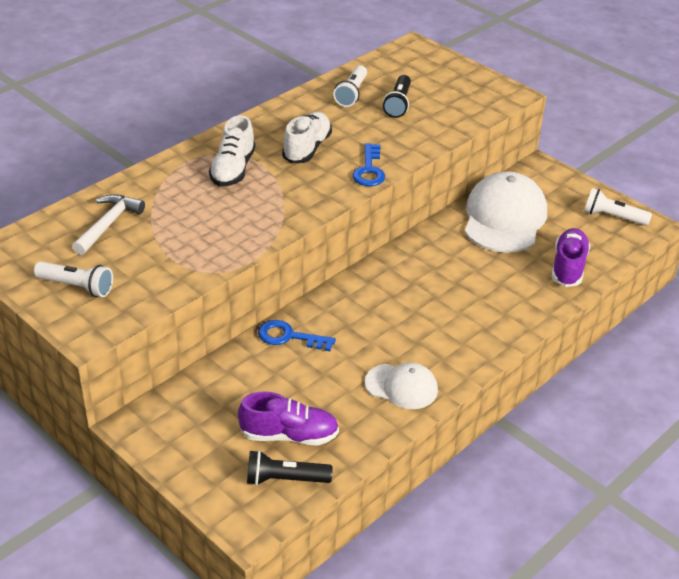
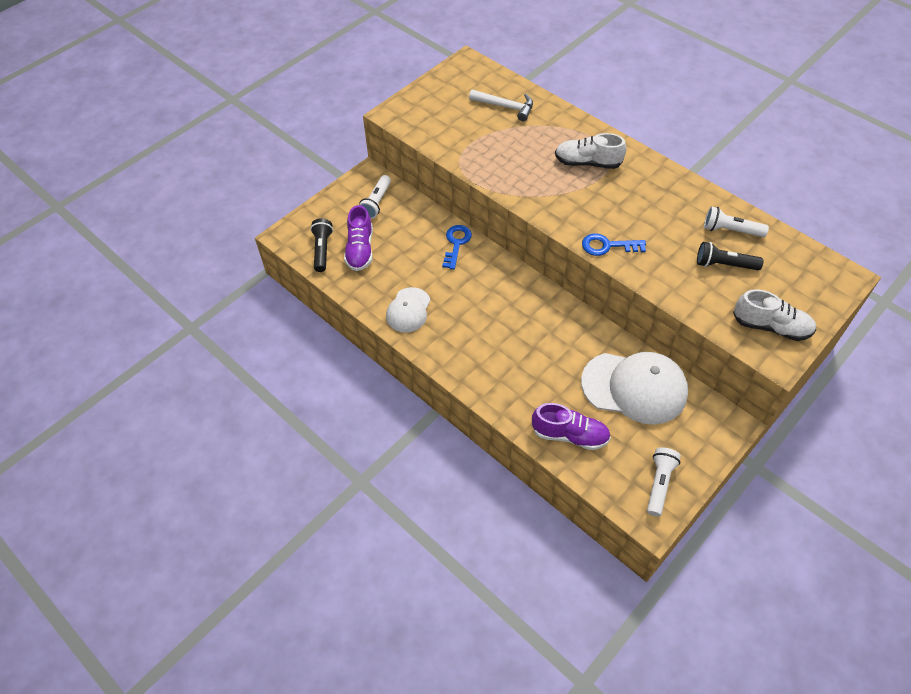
camera: 90 degrees right, 15 degrees up
(76, 287) = (437, 102): white flashlight -> white flashlight (376, 203)
(307, 148) = (630, 204): white shoe -> white shoe (771, 326)

